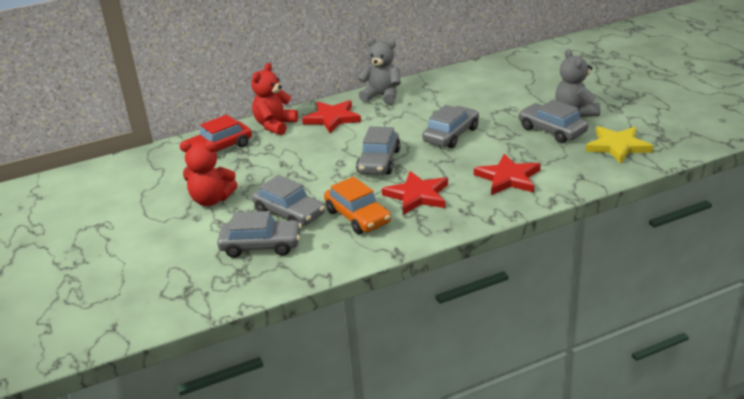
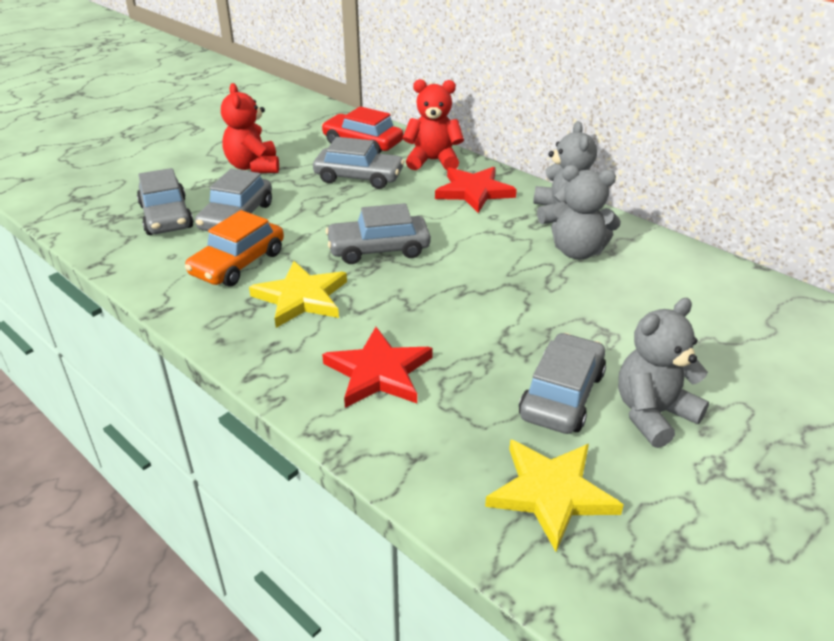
camera: 65 degrees right, 5 degrees up
(417, 195) = (301, 298): red star -> yellow star
(428, 100) = (577, 251): none -> grey teddy bear
(451, 135) = (484, 292): grey car -> grey car (359, 177)

